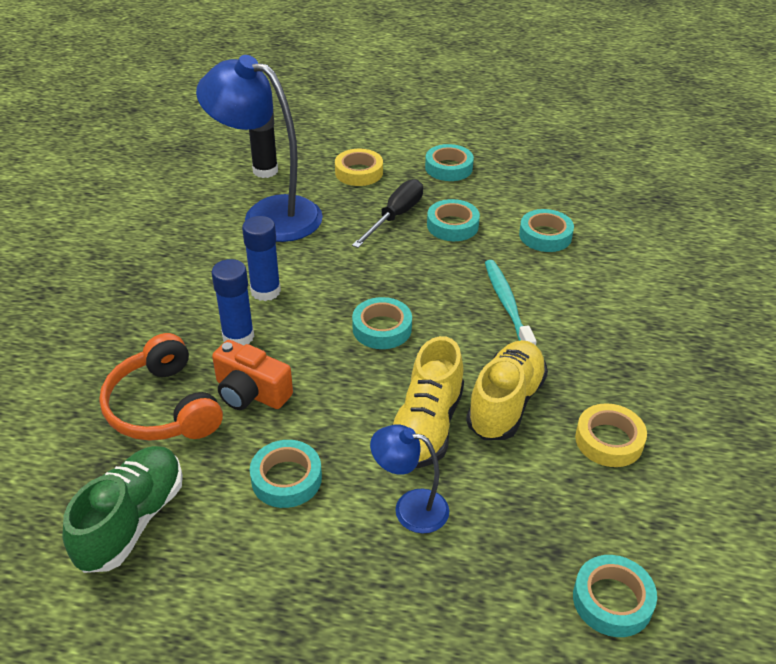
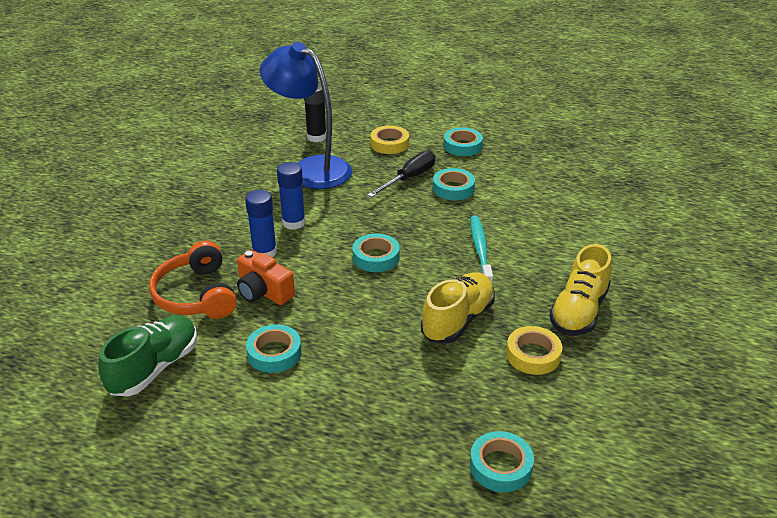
camera: 10 degrees right, 5 degrees down
(410, 508) = (362, 384): blue lamp -> none
(426, 426) = (391, 329): yellow shoe -> yellow shoe (579, 311)
(545, 236) = (526, 202): turquoise tape -> none

